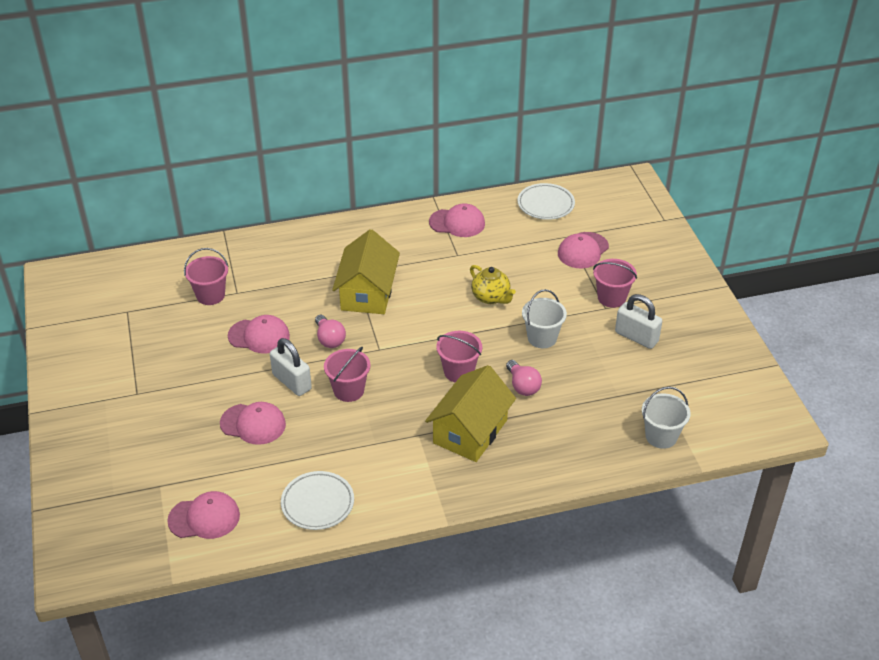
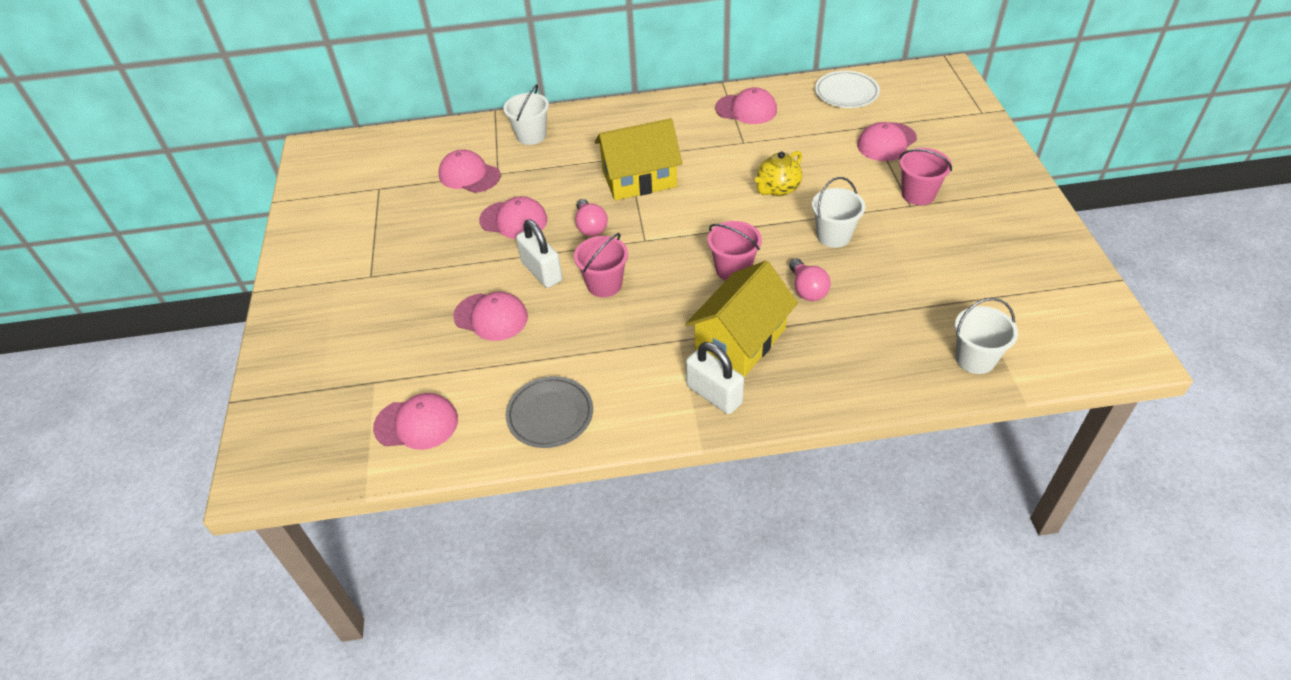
camera: 10 degrees right, 5 degrees up
(210, 295) = (469, 175): pink bucket -> pink cap
(262, 255) = (531, 135): none -> white bucket
(317, 503) = (550, 415): white plate -> grey plate
(367, 293) = (639, 179): yellow house -> yellow house turned 60 degrees clockwise
(491, 297) = (777, 189): yellow teapot -> yellow teapot turned 75 degrees clockwise
(636, 337) = (946, 239): white padlock -> white padlock (714, 395)

